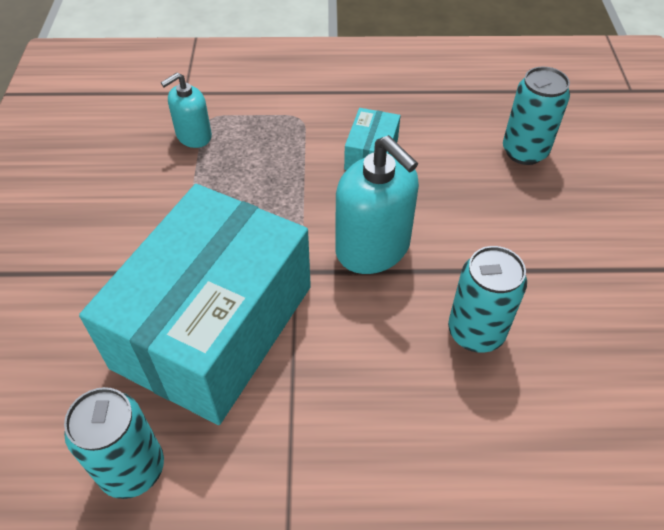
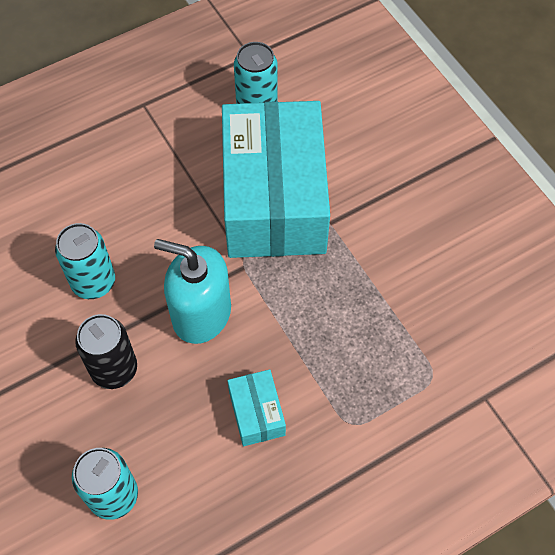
camera: 150 degrees right, 10 degrees up
(193, 136) = (427, 348): turquoise soap dispenser -> none
(486, 238) = (114, 369): none -> black can

